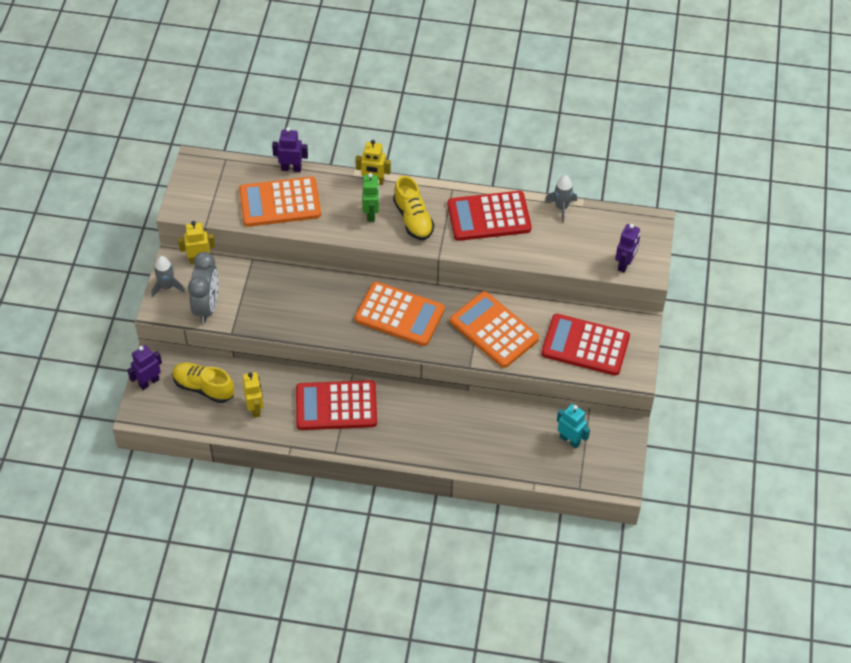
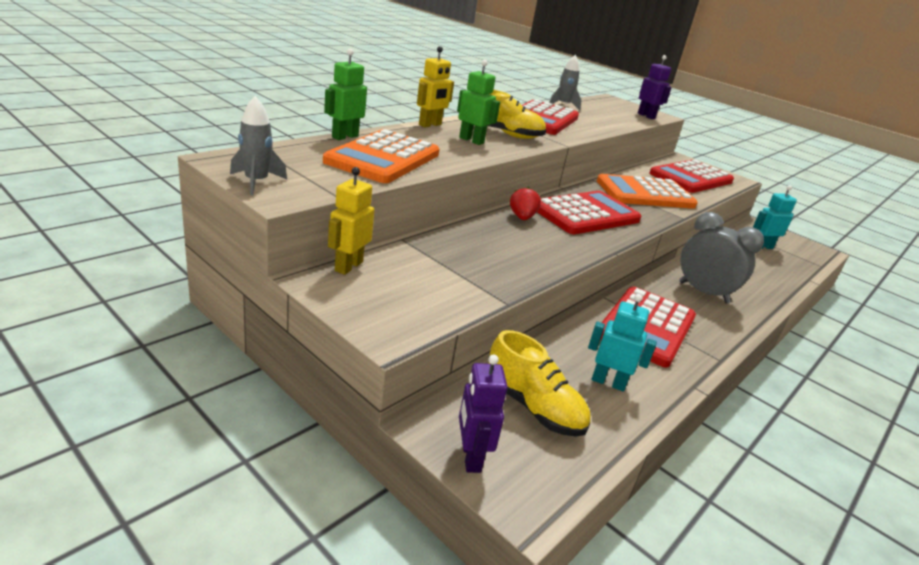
camera: 60 degrees left, 25 degrees down
(167, 287) = (357, 309): grey rocket -> grey rocket (256, 182)
(203, 388) = (533, 407): yellow shoe -> yellow shoe turned 105 degrees counterclockwise
(207, 306) = (437, 298): grey clock -> grey clock (703, 292)
(255, 408) = (608, 382): yellow robot -> turquoise robot
(291, 168) = (345, 136): purple robot -> green robot
(350, 289) = (522, 217): none -> red strawberry
(399, 315) = (585, 214): orange calculator -> red calculator

